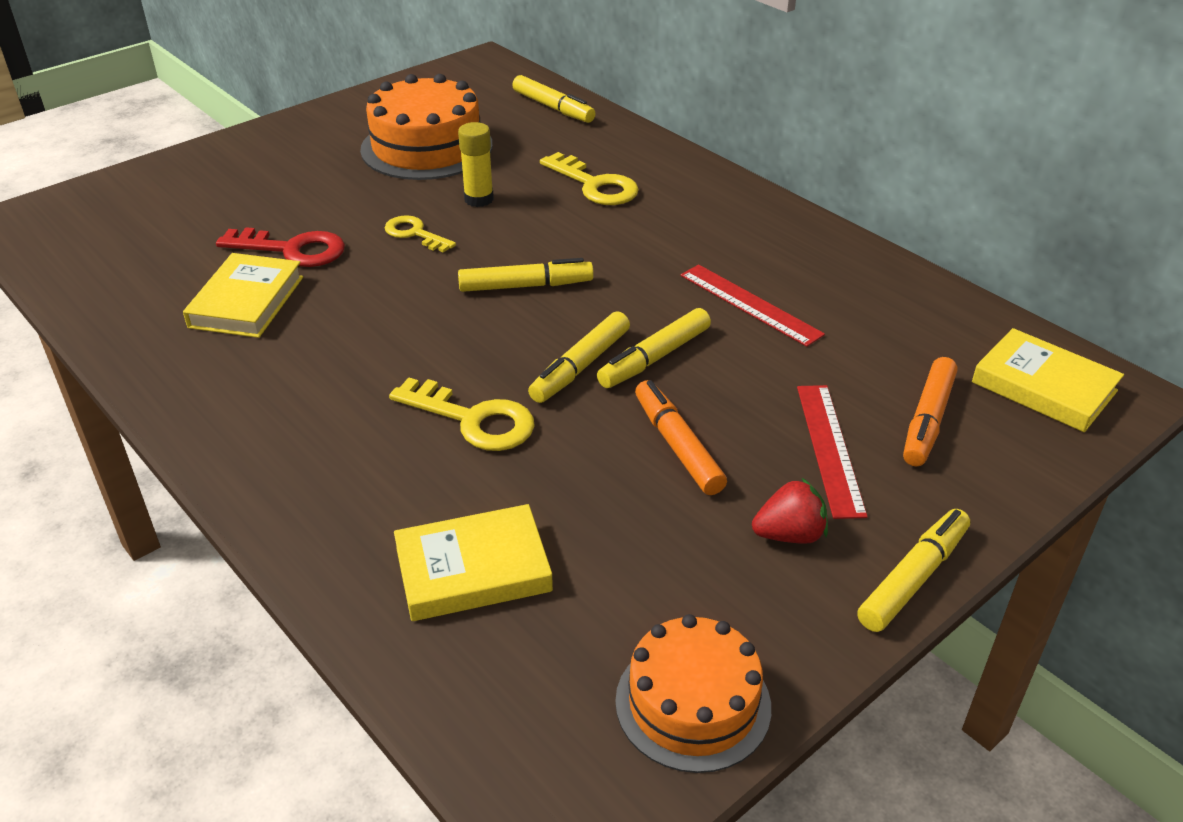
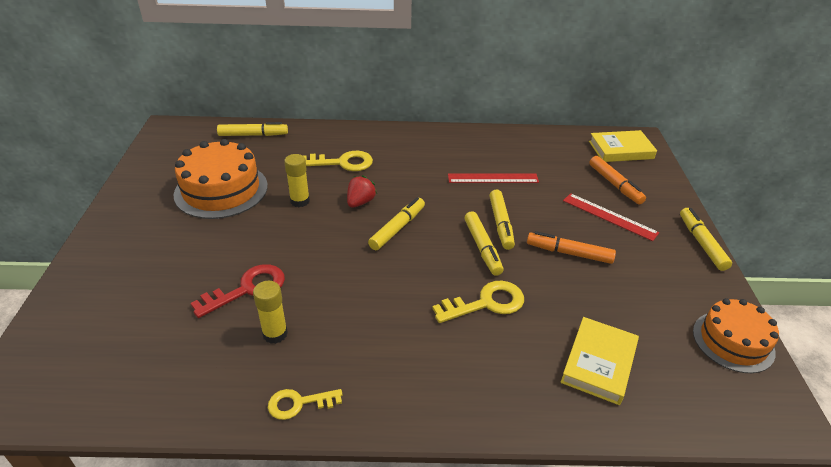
camera: 50 degrees left, 0 degrees up
(247, 302) = (275, 334): yellow book -> yellow glue stick
(415, 234) = (299, 238): yellow key -> yellow key (299, 403)
(789, 535) = (653, 257): red strawberry -> red strawberry (360, 202)

